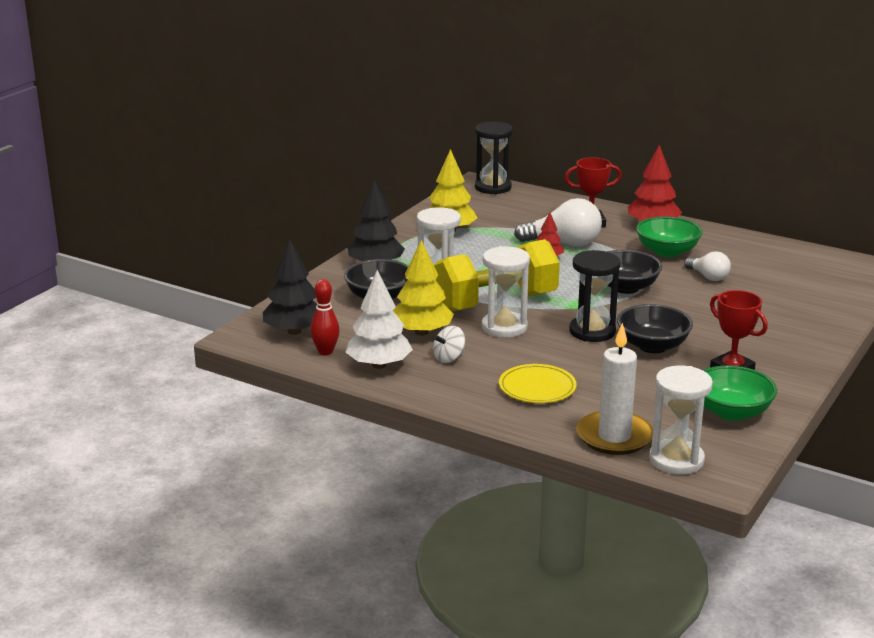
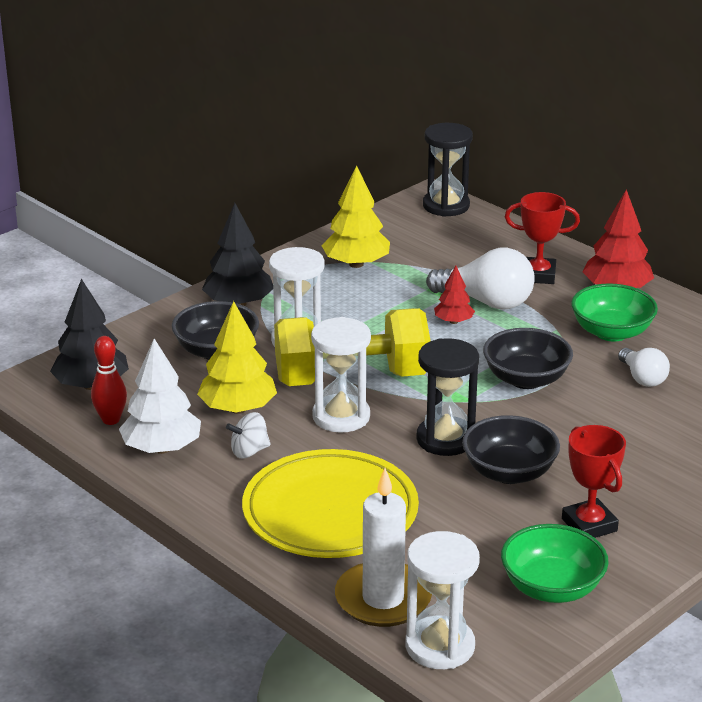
camera: 15 degrees right, 5 degrees up
(537, 388) = (330, 511): yellow plate -> yellow plate, size x1.80

